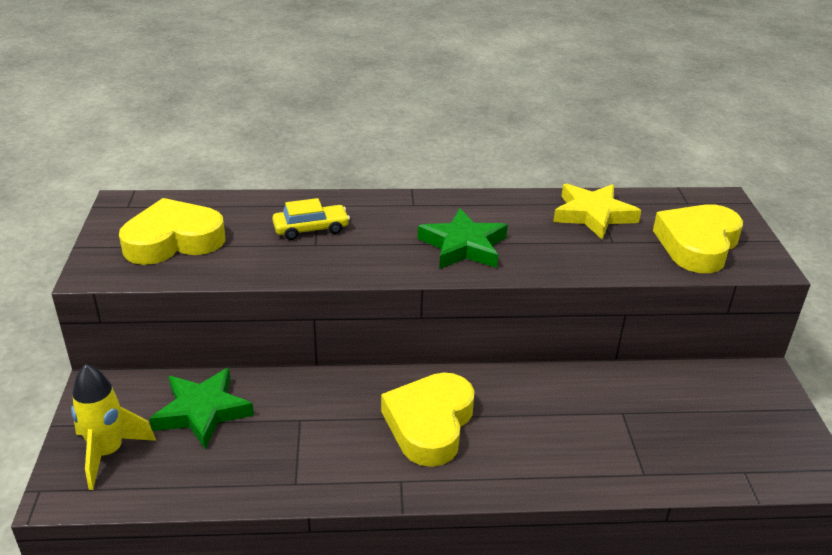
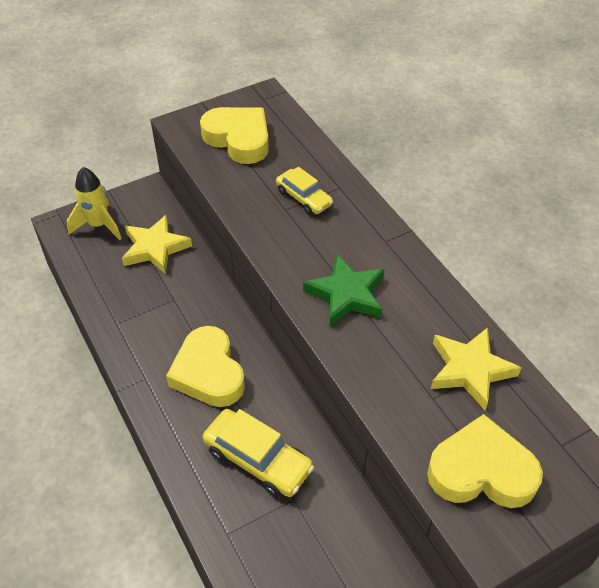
camera: 65 degrees right, 15 degrees up
(202, 411) = (155, 248): green star -> yellow star
(429, 424) = (208, 373): yellow heart -> yellow heart turned 105 degrees counterclockwise
(564, 422) = (258, 459): none -> yellow car

